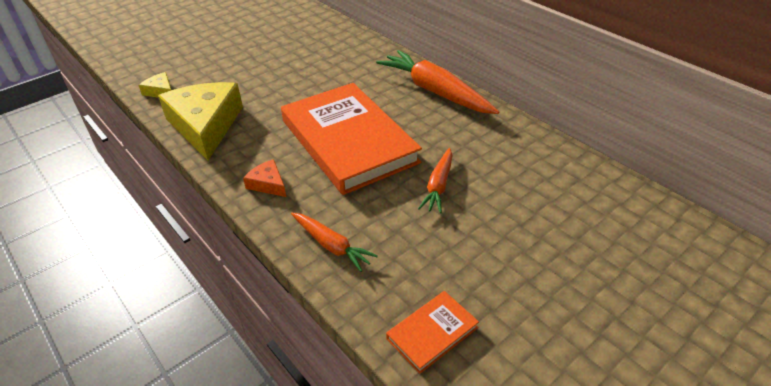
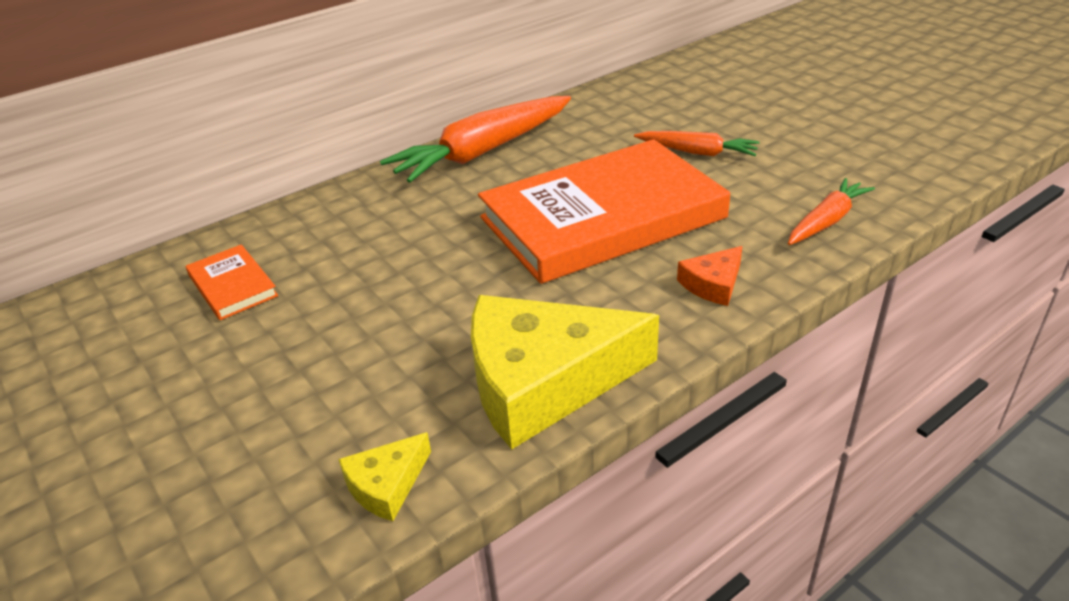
camera: 85 degrees left, 5 degrees down
(432, 333) = (927, 158): orange book -> orange book (233, 285)

